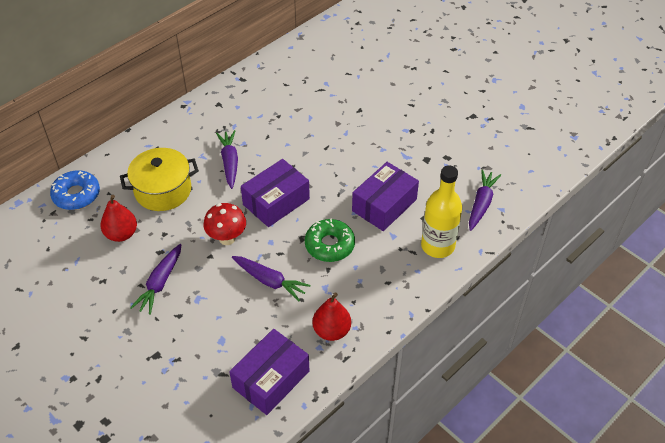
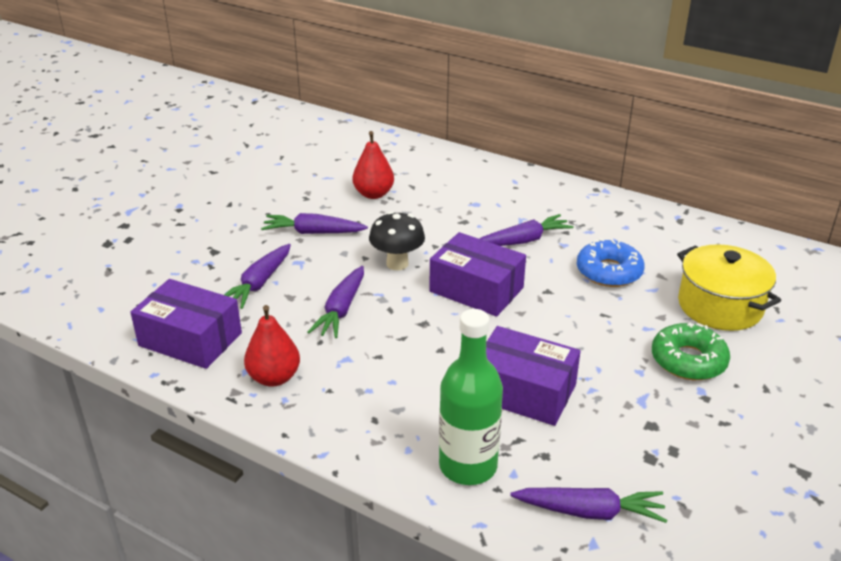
camera: 75 degrees right, 15 degrees down
(76, 195) = (416, 157): blue donut -> blue donut (609, 272)
(163, 190) = (450, 205): yellow pot -> yellow pot (720, 306)
(216, 328) = (259, 283): none -> purple carrot
(227, 238) = (397, 264): red mushroom -> black mushroom
(329, 245) = (421, 350): green donut -> green donut (688, 360)
(437, 246) = (468, 466): yellow bottle -> green bottle

